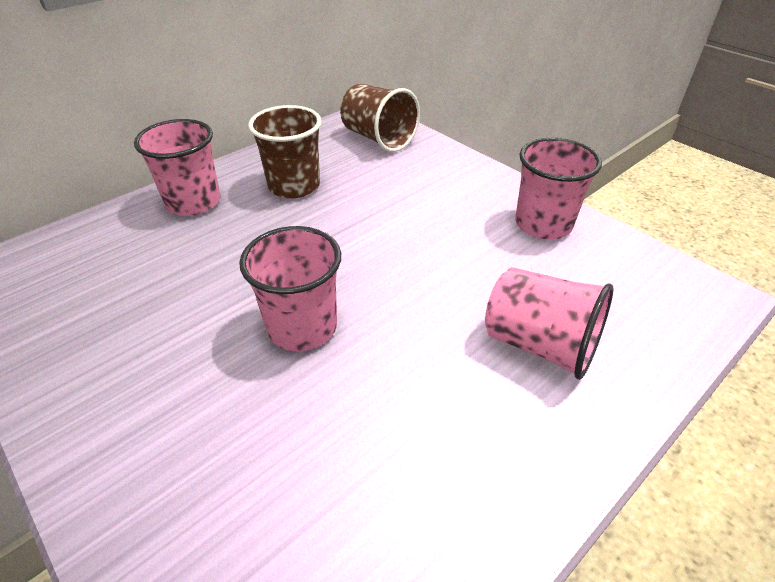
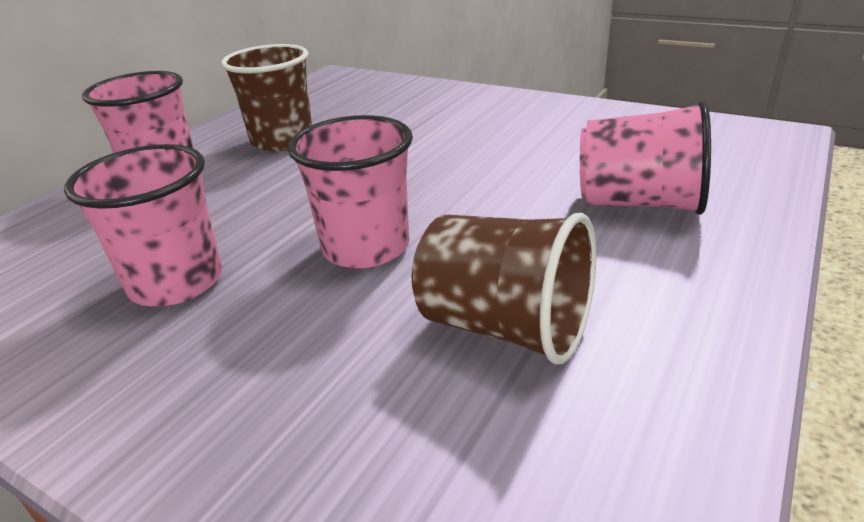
camera: 15 degrees left, 10 degrees down
(378, 139) = (357, 90): brown cup -> brown cup (504, 327)
(543, 224) = (575, 118): pink cup -> pink cup (176, 282)

